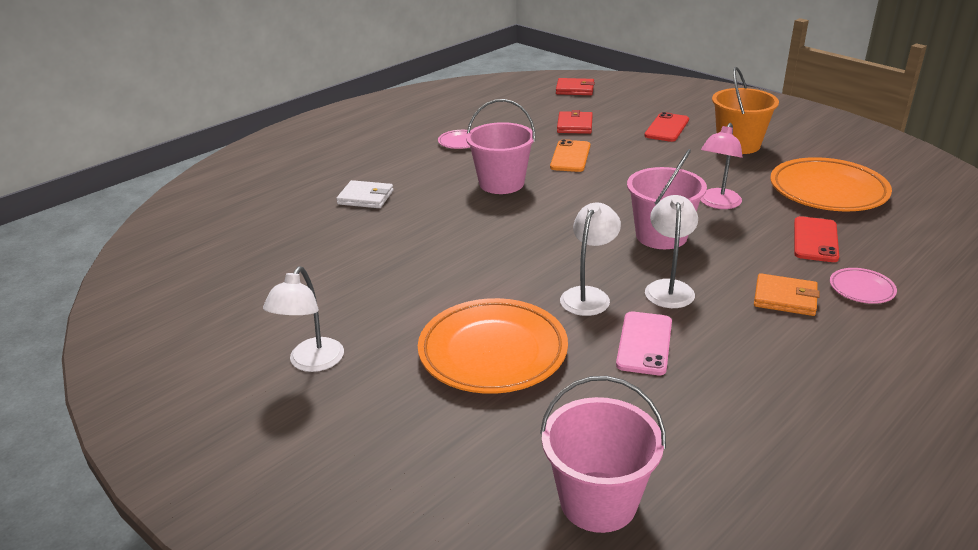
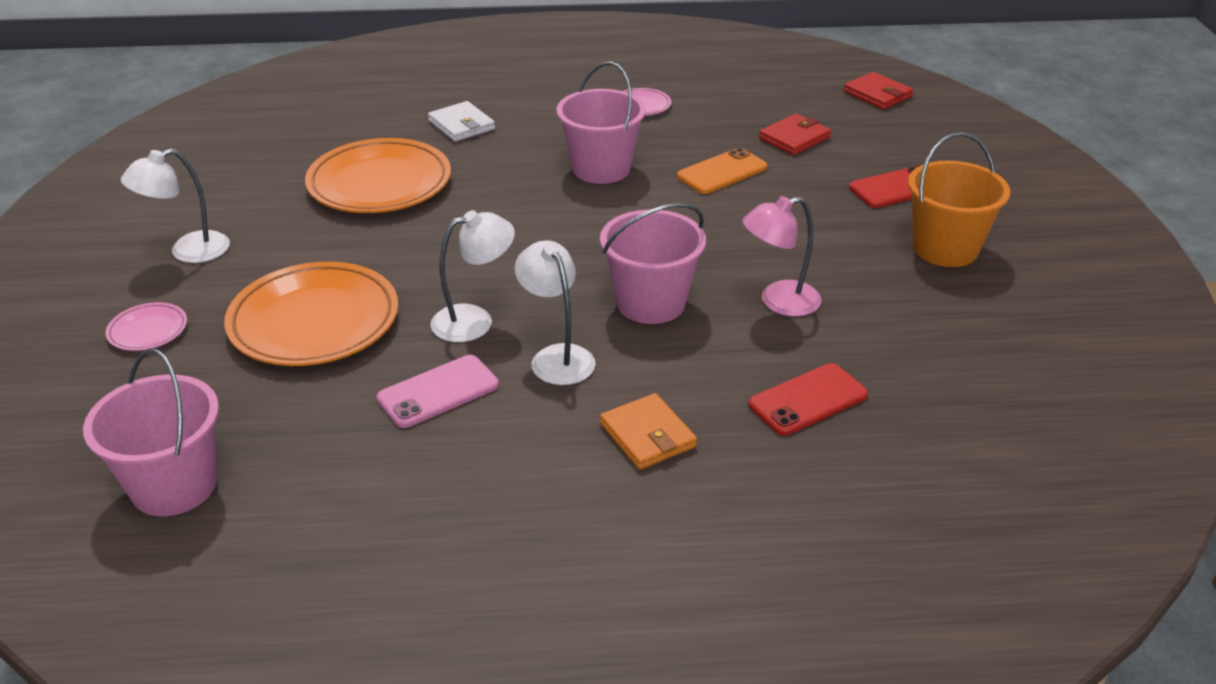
camera: 40 degrees right, 5 degrees up
(668, 288) = (557, 356): white lamp -> white lamp turned 75 degrees counterclockwise
(828, 191) = (943, 357): orange plate -> orange plate (380, 184)
(861, 289) = (748, 478): pink plate -> pink plate (148, 331)

